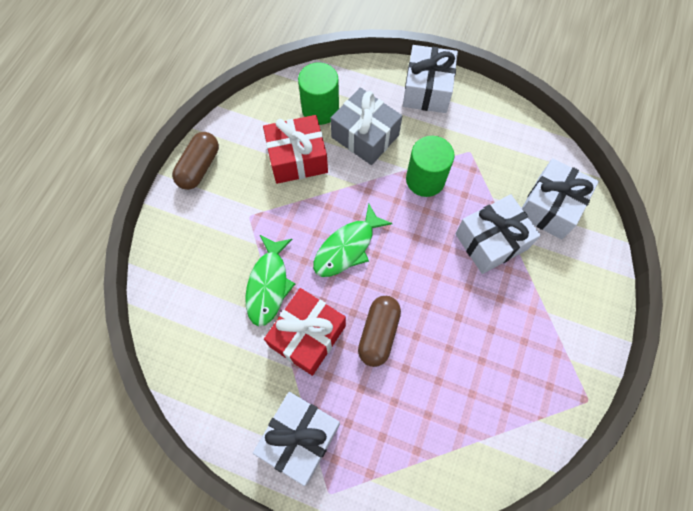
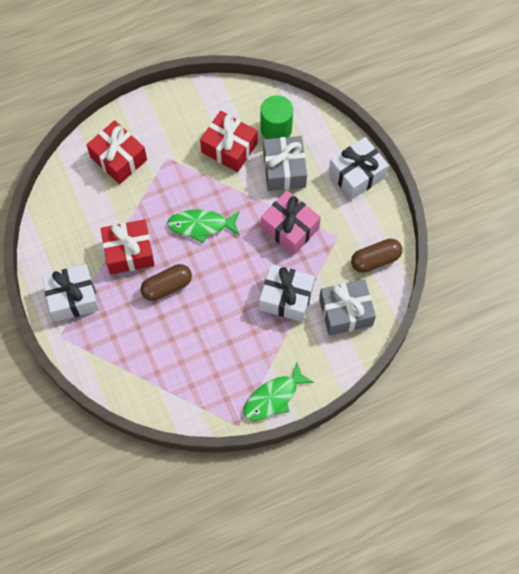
camera: 45 degrees right, 0 degrees up
(199, 167) = (168, 103): brown capsule -> brown capsule (375, 260)
(203, 257) = (118, 158): none -> red gift
(268, 285) = (137, 206): green fish -> green fish (273, 397)
(425, 179) = (290, 228): green cylinder -> pink gift
(550, 207) = (345, 312): white gift -> grey gift

